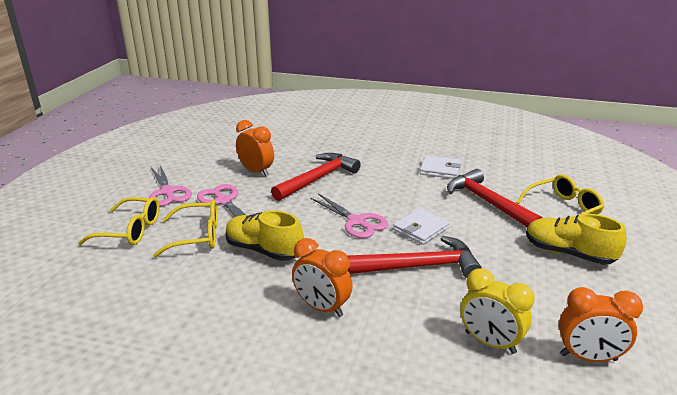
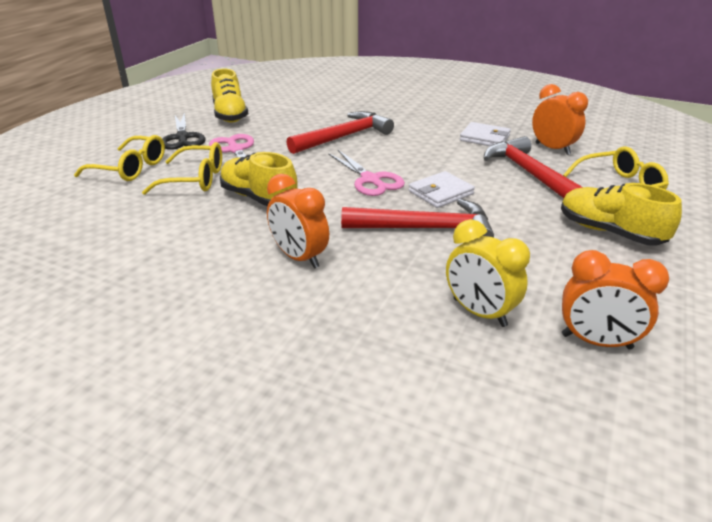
camera: 10 degrees right, 5 degrees up
(168, 192) = (182, 137): pink scissors -> black scissors
(204, 163) = (230, 115): none -> yellow shoe
(256, 171) = (281, 126): orange clock -> orange clock (552, 149)

